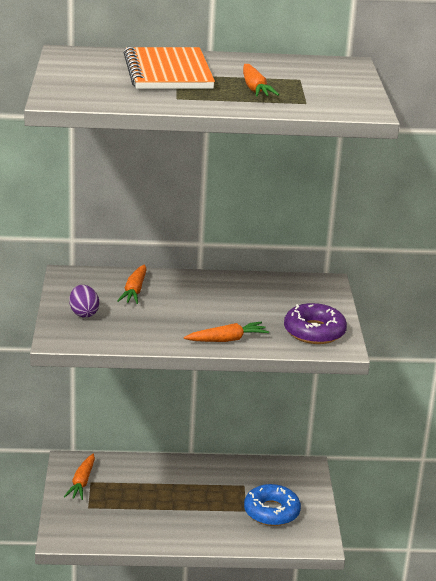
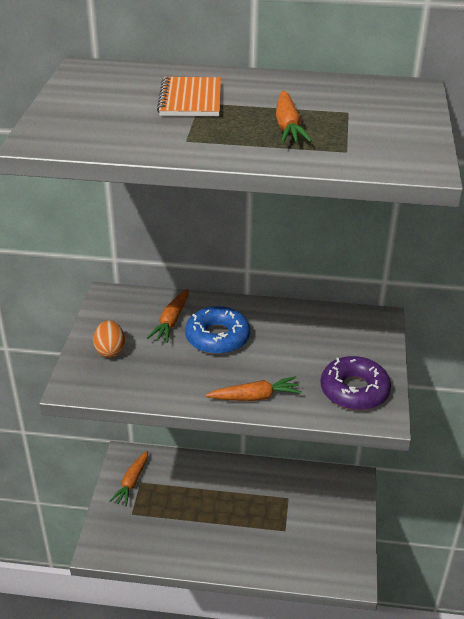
camera: 10 degrees right, 10 degrees up
(84, 313) = (110, 350): purple egg -> orange egg
(168, 72) = (190, 99): orange notebook -> orange notebook, size x0.64
(271, 512) = (310, 534): blue donut -> blue donut (217, 337)

